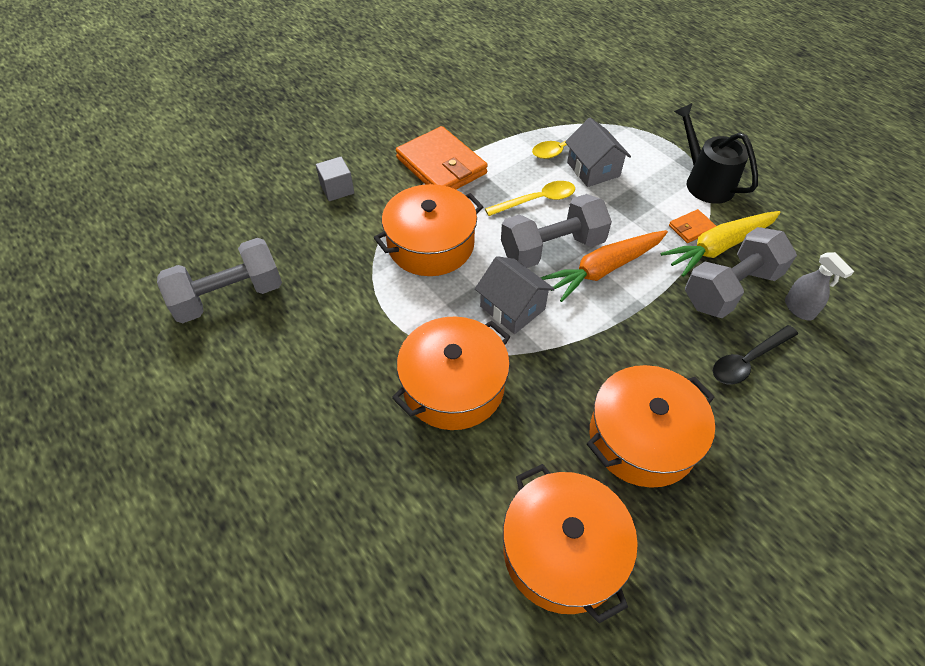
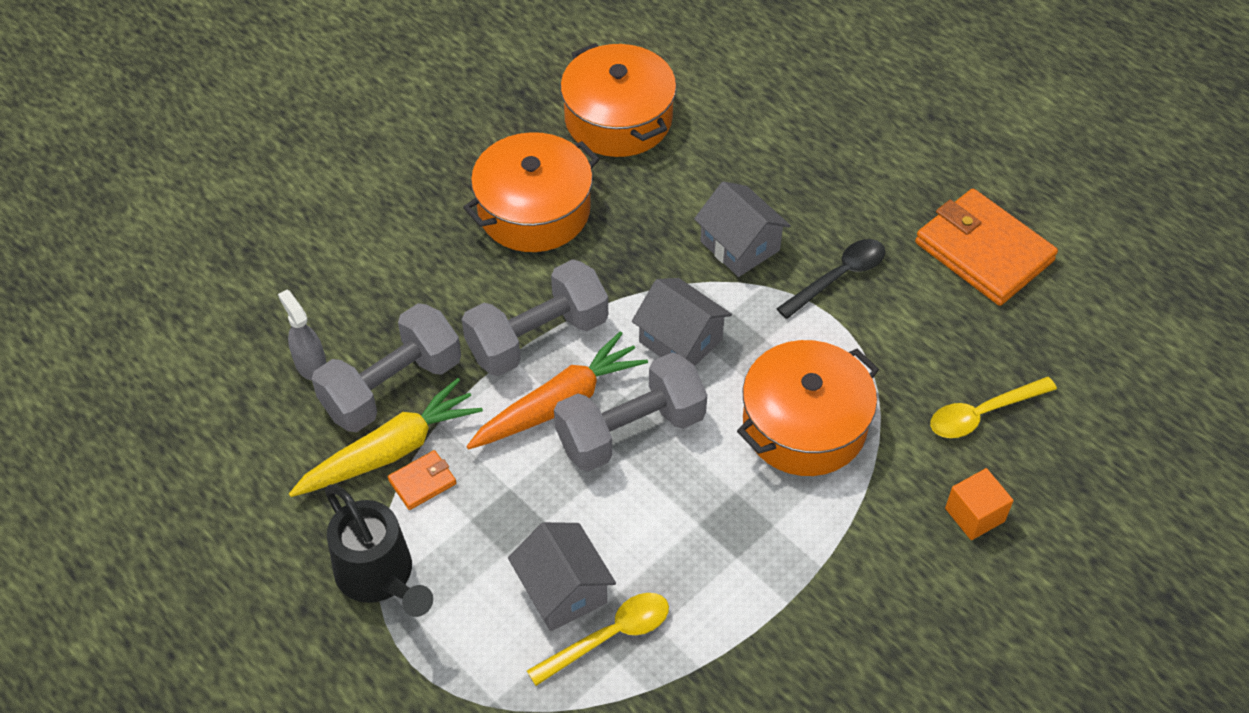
camera: 175 degrees right, 0 degrees up
(229, 297) = (1046, 329): grey dumbbell -> grey dumbbell (537, 338)
(337, 189) = (974, 515): grey cube -> orange cube
(441, 166) = (819, 578): orange wallet -> orange wallet (984, 251)
(453, 386) = (740, 246): orange pot -> grey house
(537, 200) = (655, 516): yellow spoon -> yellow spoon (982, 414)
(747, 361) = (398, 296): black spoon -> black spoon (838, 277)

